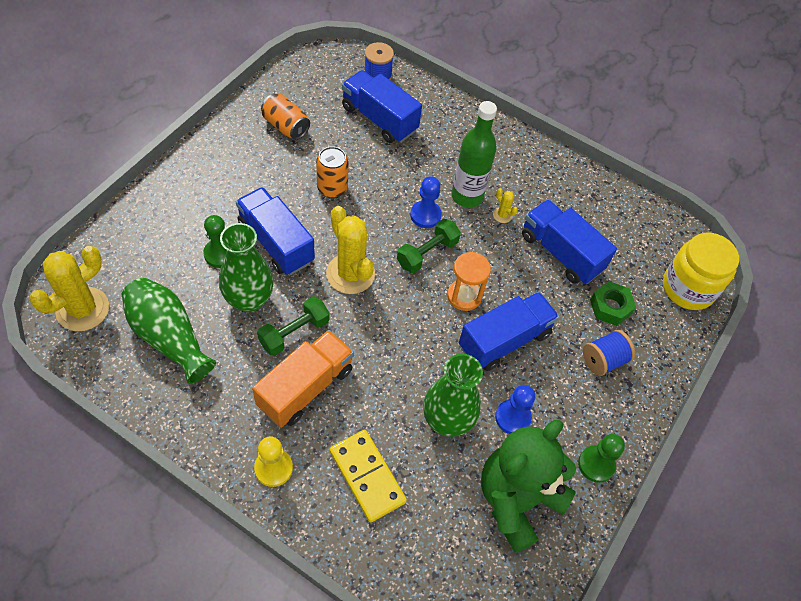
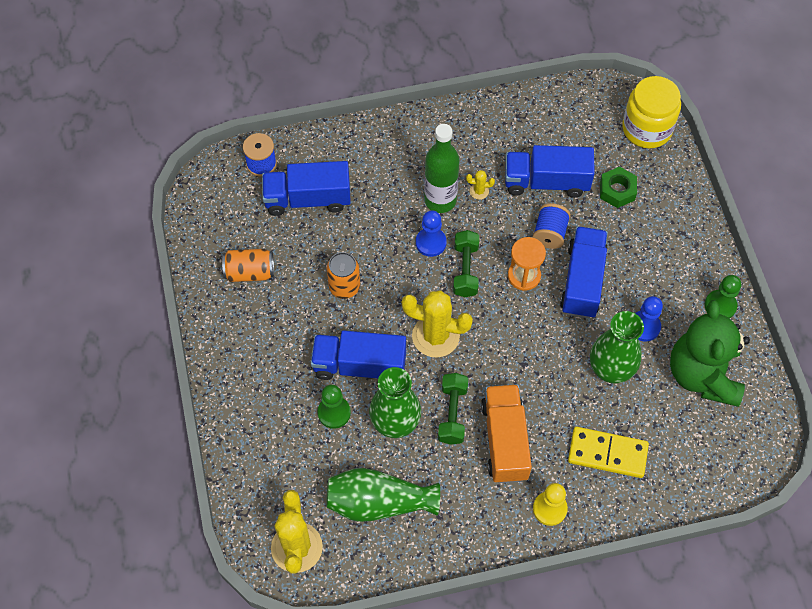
camera: 40 degrees left, 5 degrees up
(603, 360) = (652, 232): blue spool -> blue spool (549, 233)

